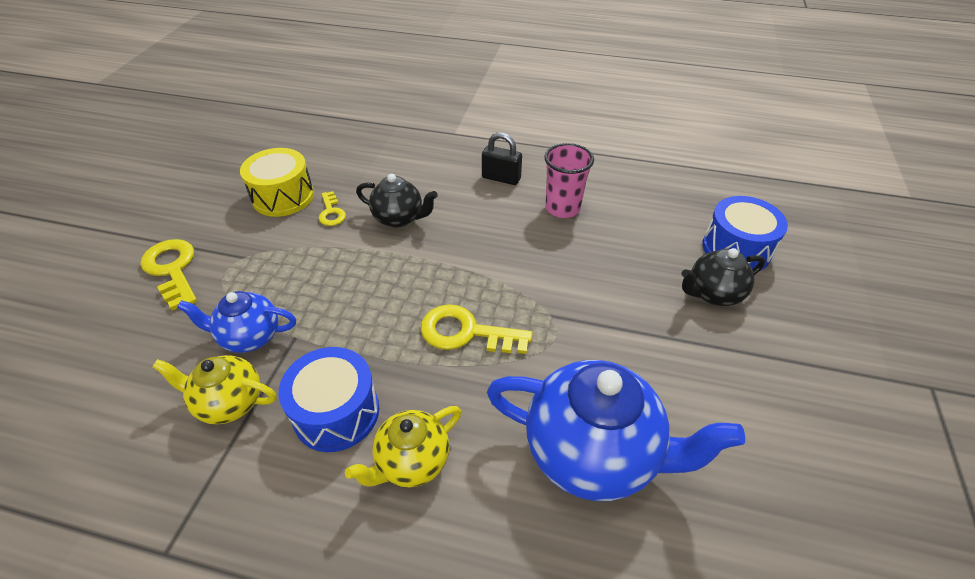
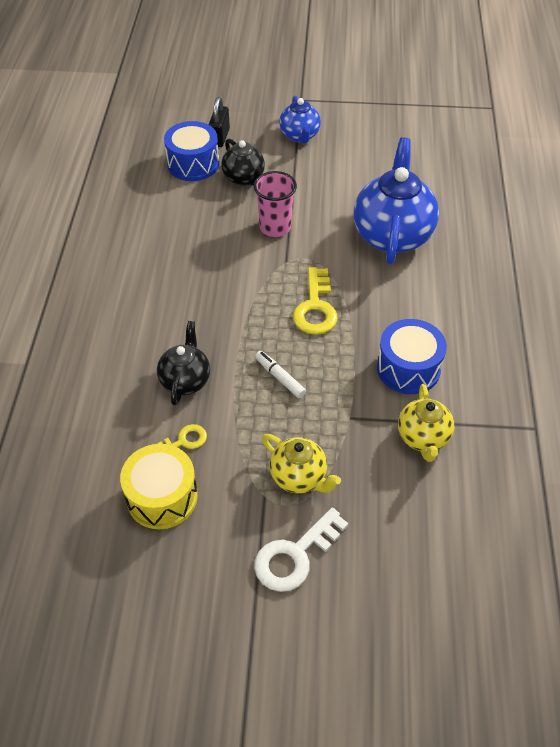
camera: 100 degrees left, 5 degrees up
(172, 269) = (295, 555): yellow key -> white key
(250, 337) = (359, 450): blue teapot -> blue teapot (300, 136)
(374, 286) = (280, 378): none -> white marker
(412, 462) = (429, 318): yellow teapot -> yellow teapot (299, 477)
(501, 178) = (111, 311): black padlock -> black padlock (219, 137)
(562, 208) = (154, 263): pink cup -> pink cup (275, 227)

